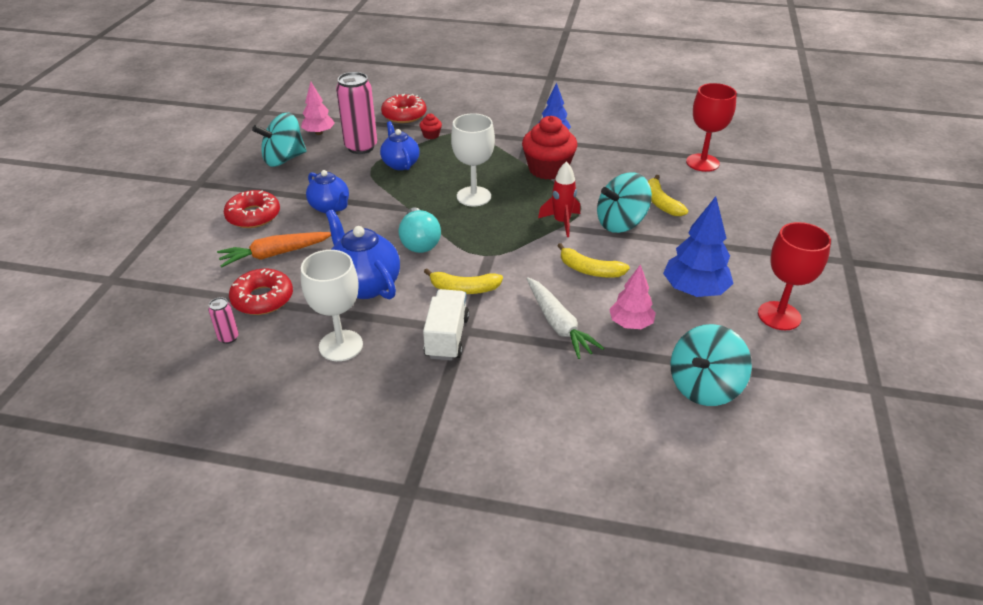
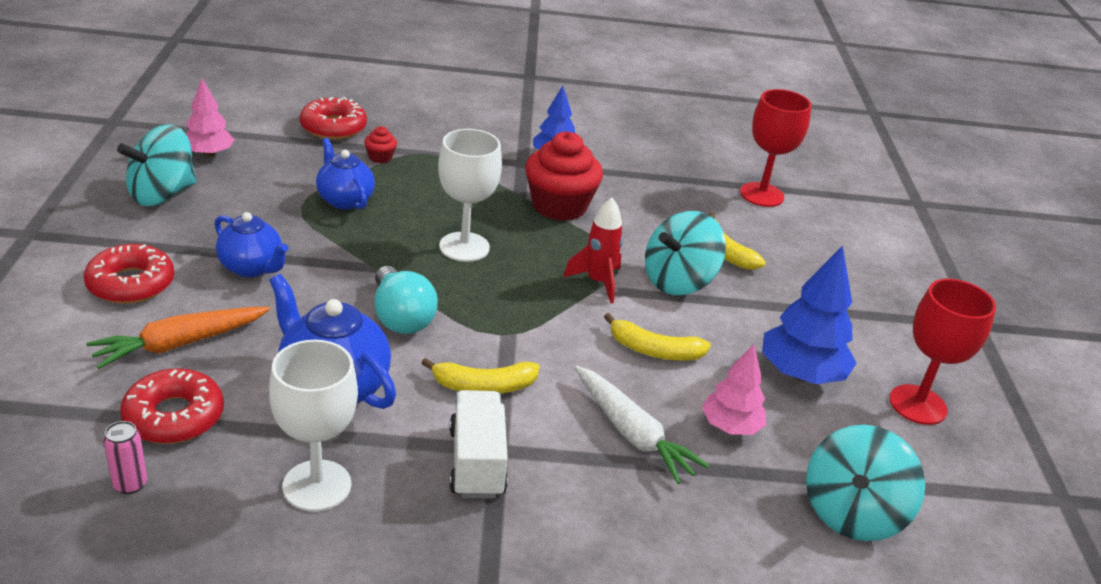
camera: 15 degrees left, 5 degrees down
(361, 147) = (279, 175): pink can -> none

